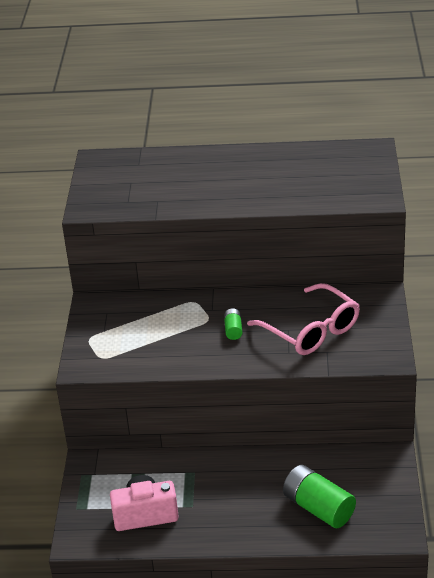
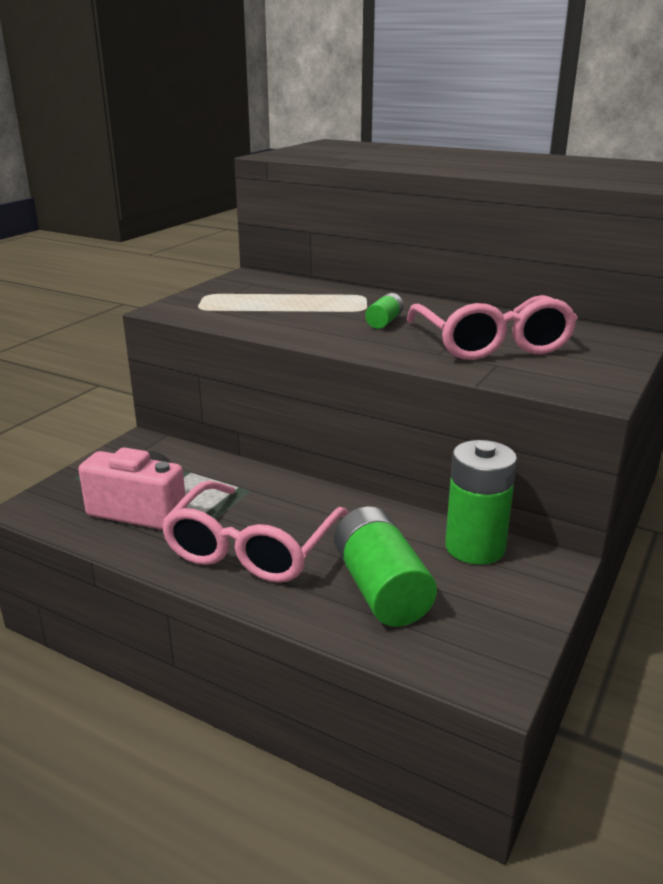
camera: 25 degrees right, 10 degrees down
(232, 512) = (252, 548): none -> pink glasses
(347, 461) = (475, 547): none -> green battery

